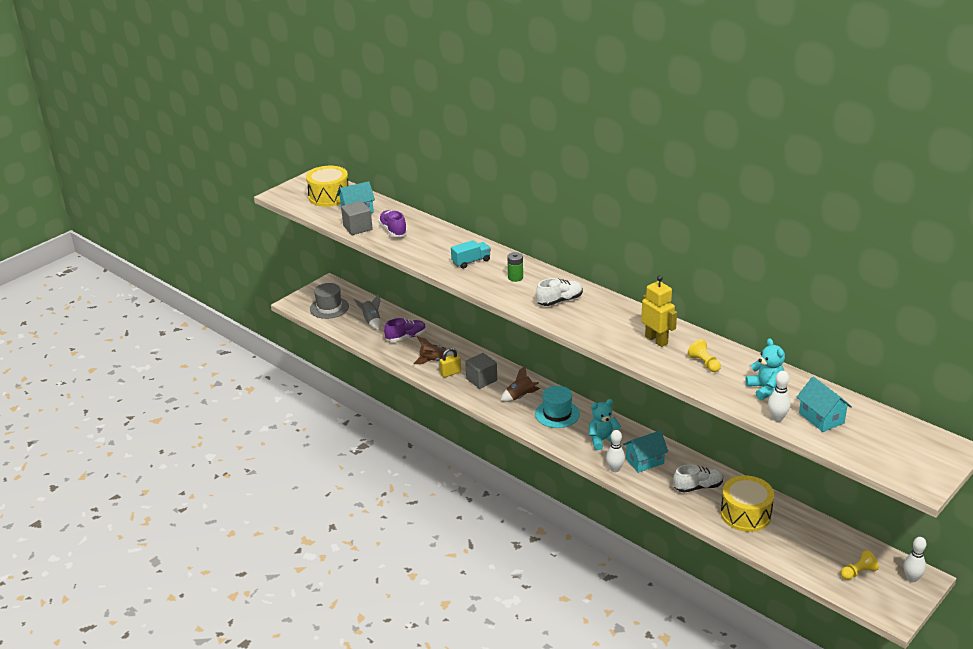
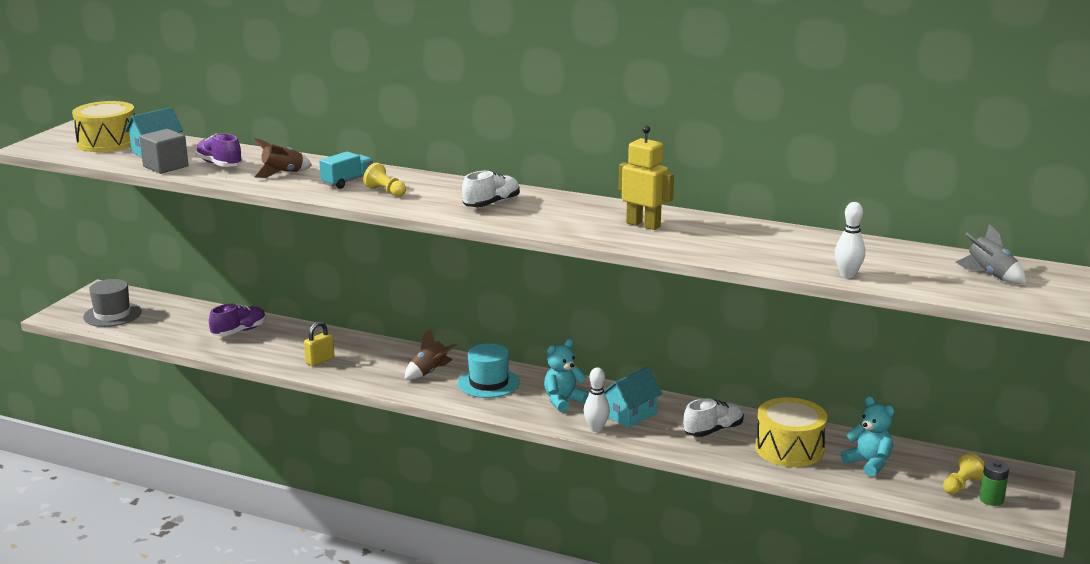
camera: 20 degrees left, 10 degrees down
(371, 321) = (181, 321): grey rocket -> grey rocket (990, 275)
(433, 360) = (289, 351): brown rocket -> brown rocket (283, 173)
(481, 380) = (367, 362): grey cube -> none
(515, 277) = (418, 190): green battery -> green battery (991, 499)
(704, 363) = (719, 238): yellow pawn -> yellow pawn (385, 191)
(765, 389) = (812, 252): turquoise teddy bear -> turquoise teddy bear (868, 463)
(821, 418) = (900, 268): turquoise house -> none
(911, 578) = (1026, 480): white bowling pin -> none

